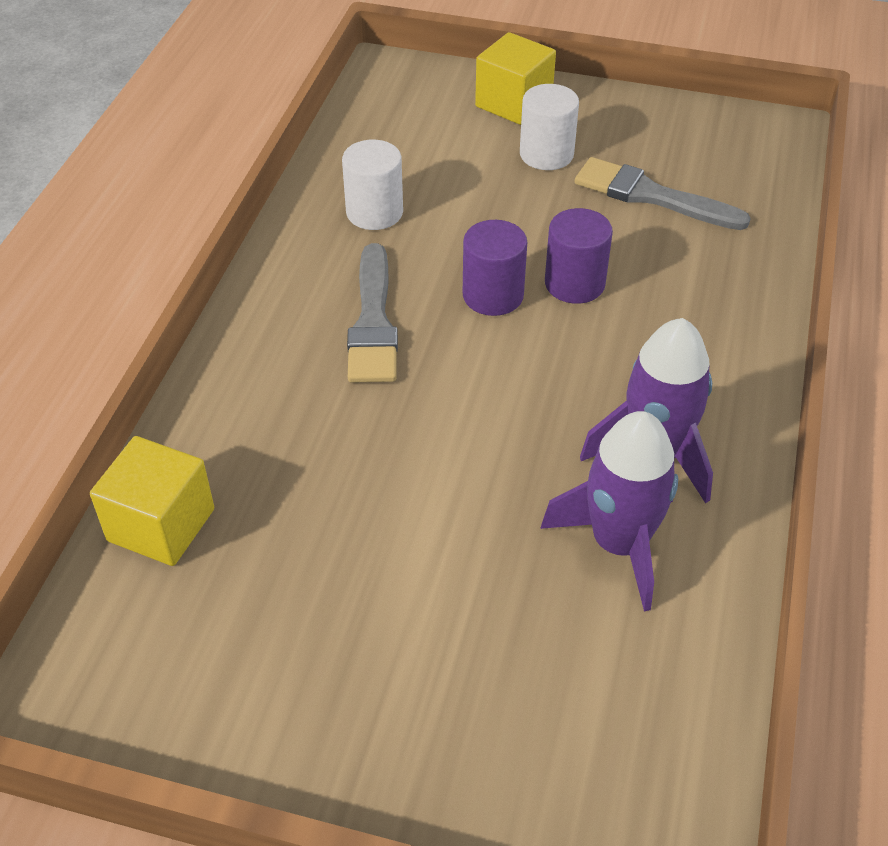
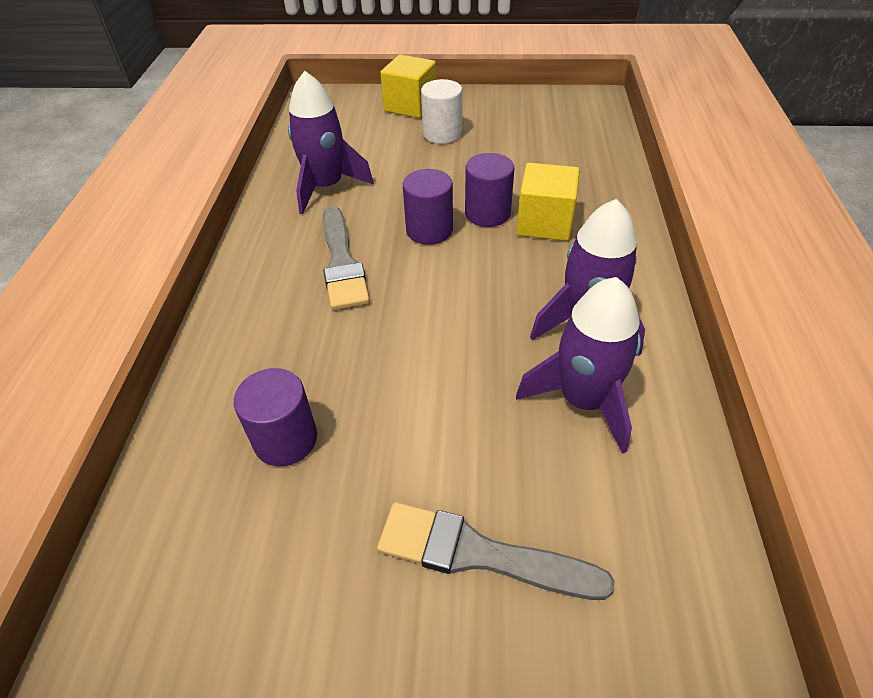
camera: 10 degrees left, 0 degrees up
(161, 525) = (190, 456): yellow cube -> yellow cube (544, 223)
(268, 526) = (285, 439): none -> purple cylinder
(374, 212) = (326, 187): white cylinder -> purple rocket
(651, 196) = (523, 149): grey brush -> grey brush (479, 554)

